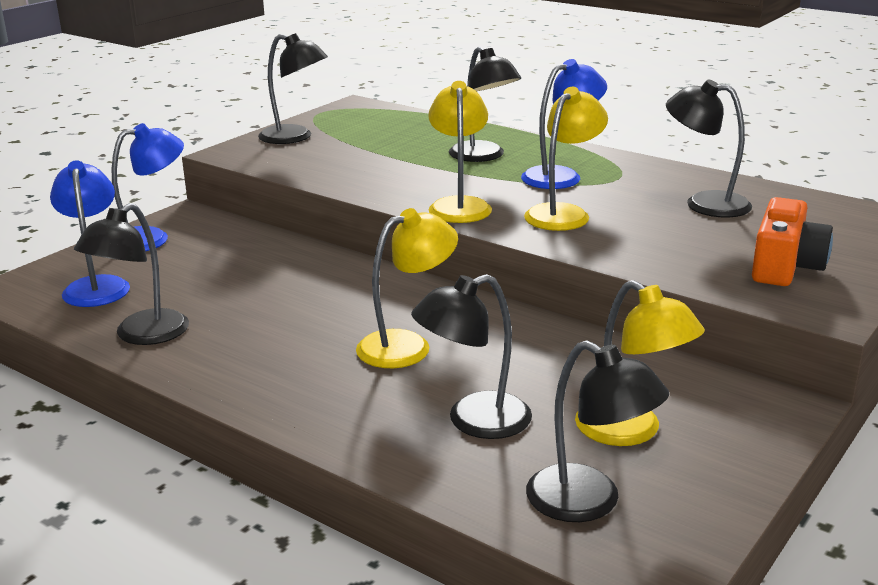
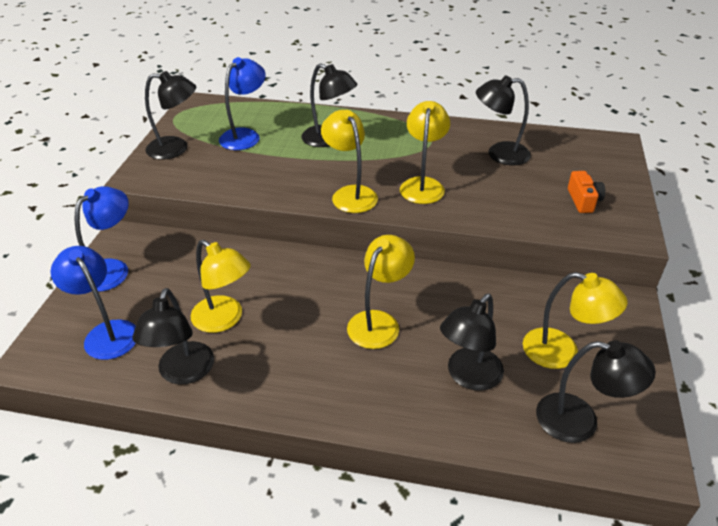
camera: 25 degrees left, 15 degrees up
(228, 303) = (224, 319): none -> yellow lamp
(561, 176) = (394, 148): blue lamp -> blue lamp (245, 135)
(785, 266) = (583, 200): orange camera -> orange camera, size x0.65

